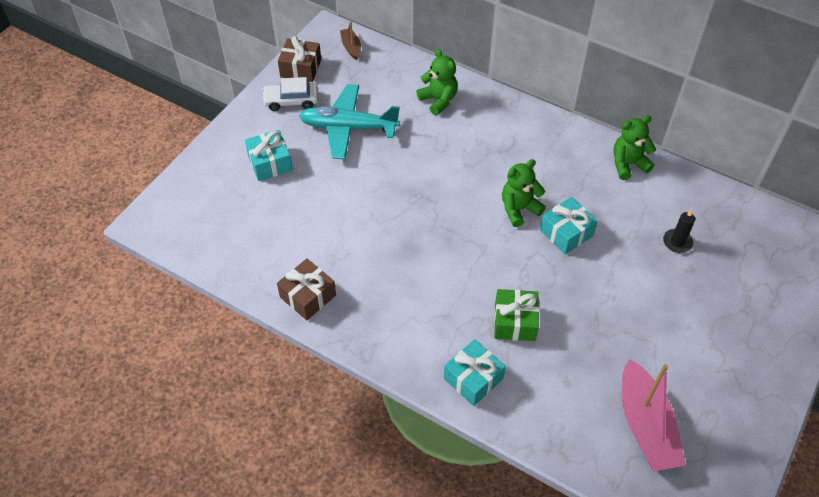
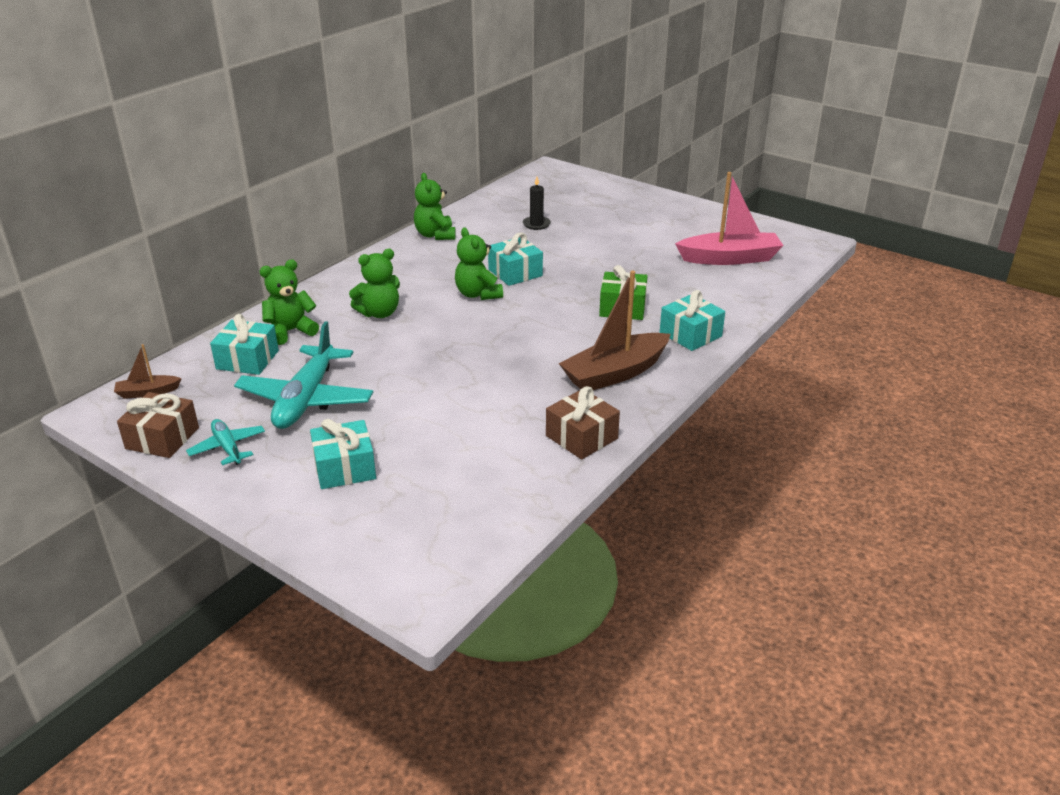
camera: 85 degrees left, 20 degrees down
(291, 101) = (228, 448): white car -> turquoise plane
(396, 86) = (247, 360): none -> turquoise gift
(399, 317) = (615, 373): none -> brown boat
(474, 147) = (379, 313): none -> green teddy bear

